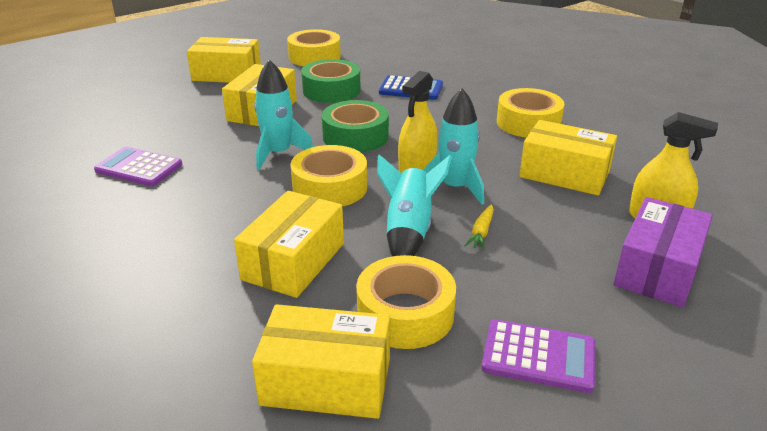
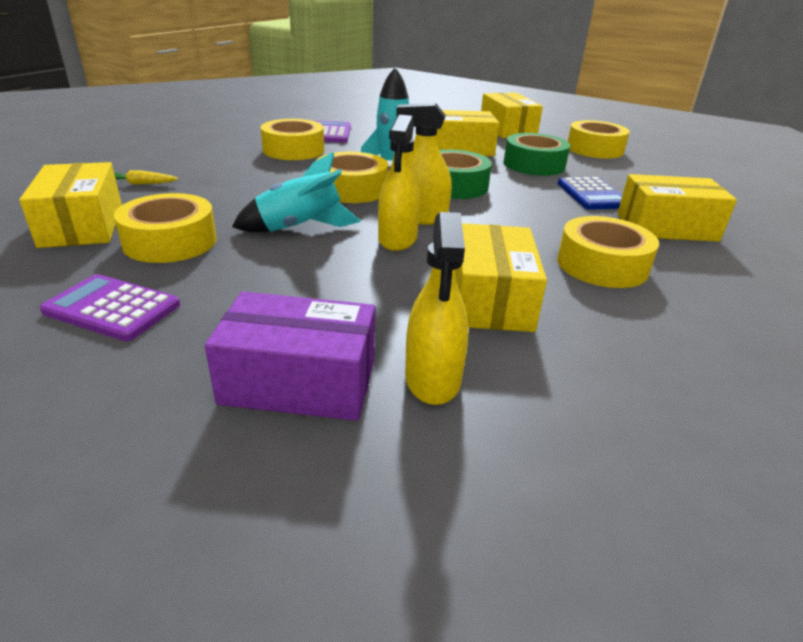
camera: 65 degrees right, 0 degrees up
(179, 201) = (293, 150): none -> yellow tape
(294, 261) = (231, 193): yellow box -> yellow box (666, 227)
(455, 187) = (397, 239): turquoise rocket -> yellow spray bottle
(481, 232) = (318, 260): yellow carrot -> yellow carrot (141, 184)
(538, 356) = (112, 308): purple calculator -> purple calculator turned 120 degrees clockwise

